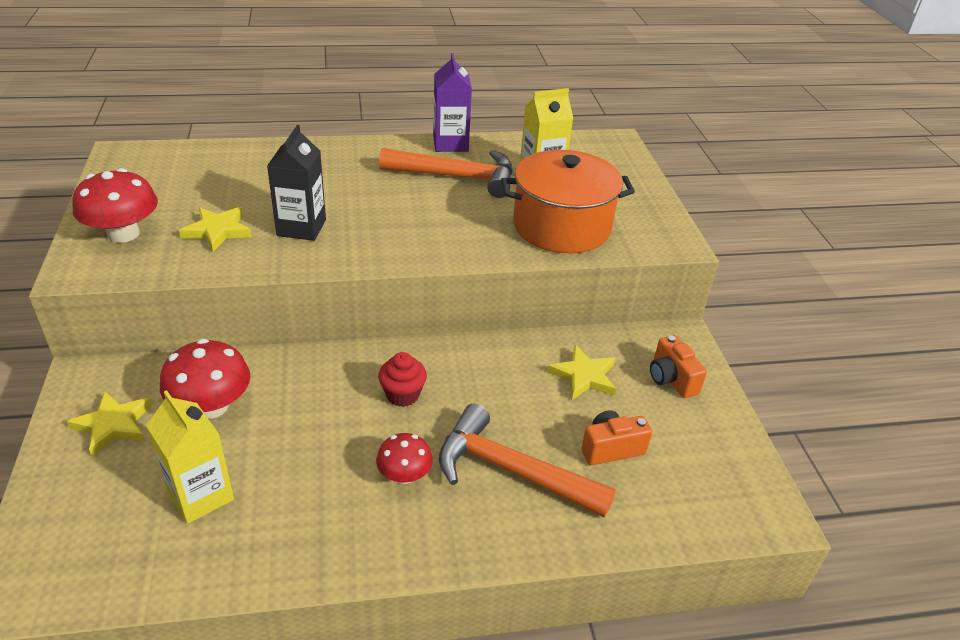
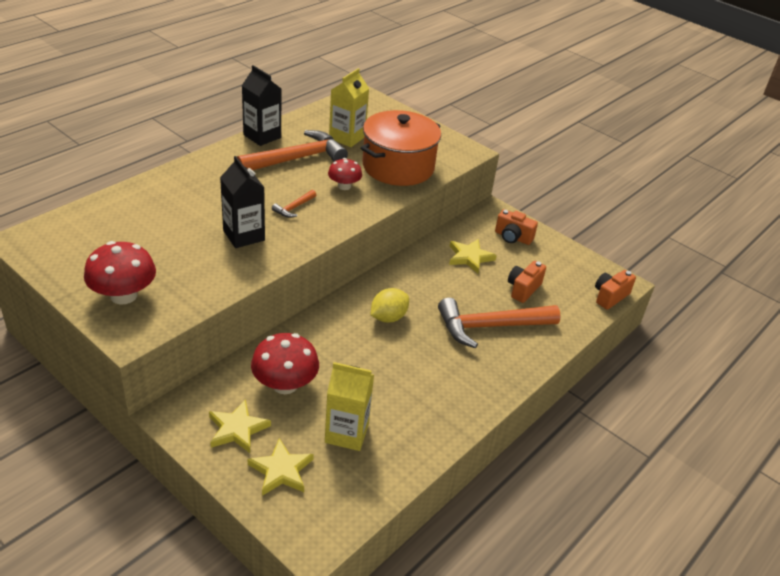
camera: 40 degrees left, 0 degrees up
(217, 231) = (190, 263): yellow star -> yellow star (281, 470)
(387, 222) = (294, 208): none -> orange hammer
(402, 395) = (388, 317): red cupcake -> yellow lemon
(404, 475) = (441, 359): red mushroom -> red mushroom (344, 186)
(450, 144) = (262, 136): purple carton -> black carton
(732, 525) = (610, 296): none -> orange camera

